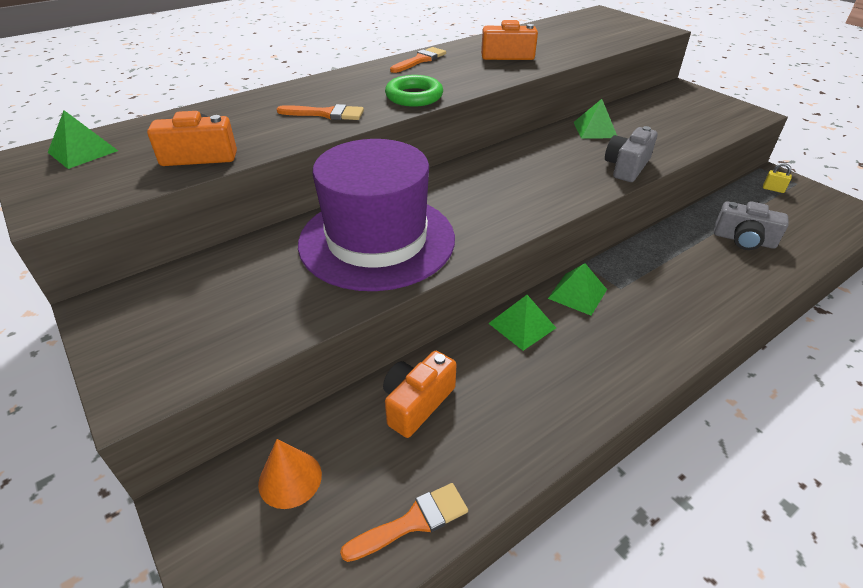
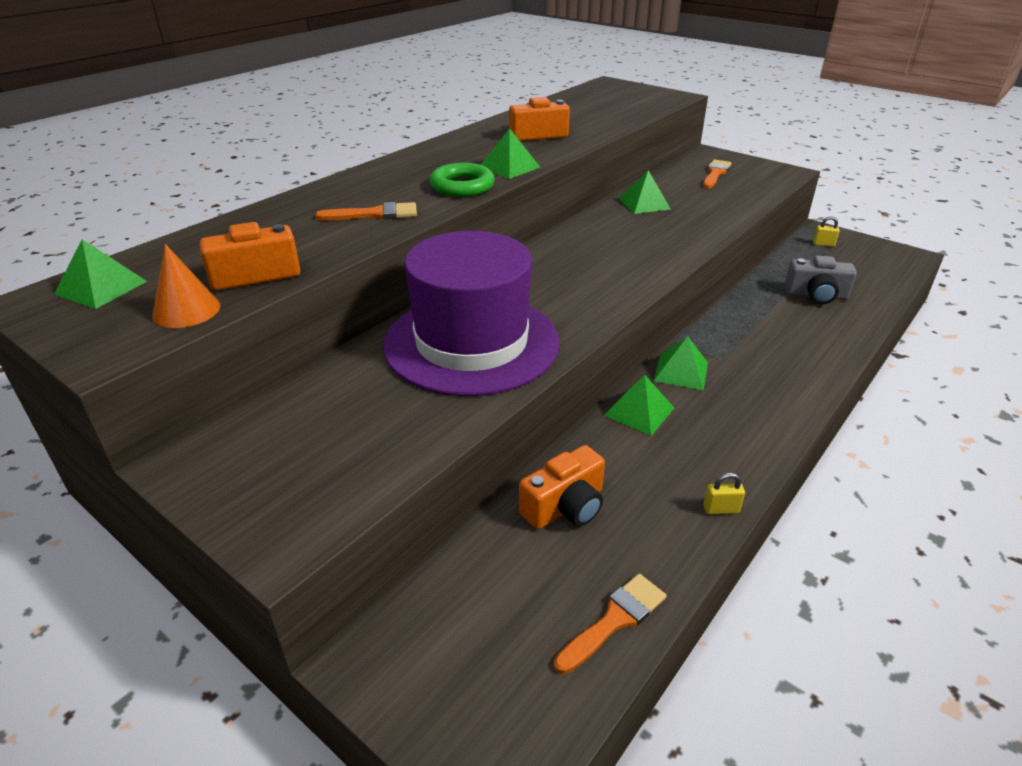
camera: 15 degrees left, 5 degrees down
(290, 479) = (464, 610): orange cone -> orange cone (186, 310)
(417, 403) = (565, 507): orange camera -> orange camera turned 150 degrees counterclockwise
(420, 60) = (445, 148): orange brush -> orange brush (715, 173)
(465, 83) = (509, 167): none -> green pyramid
(557, 436) = (721, 509): none -> yellow padlock
(626, 167) = (692, 236): grey camera -> none

